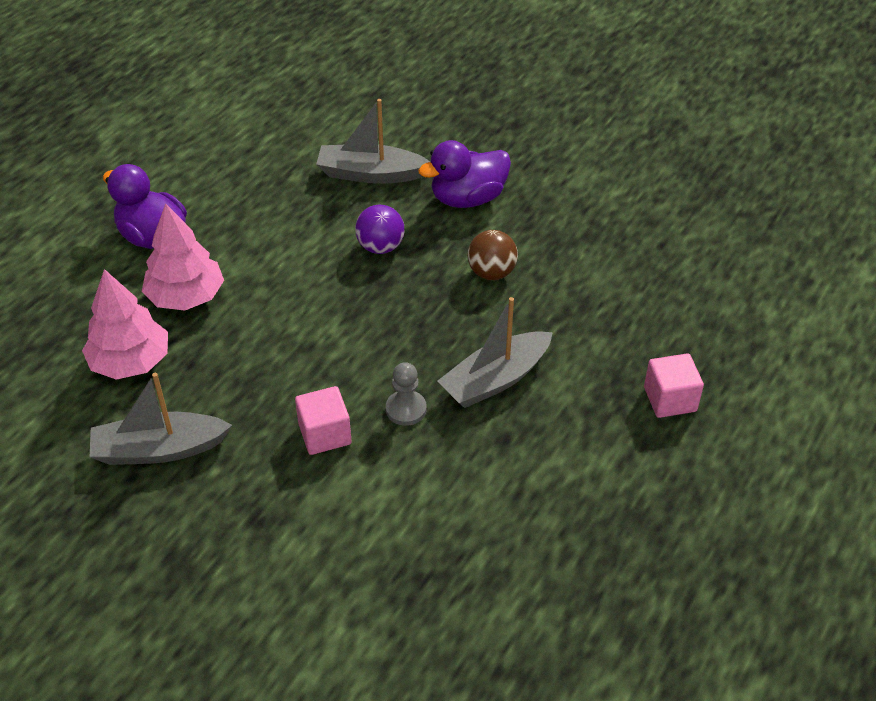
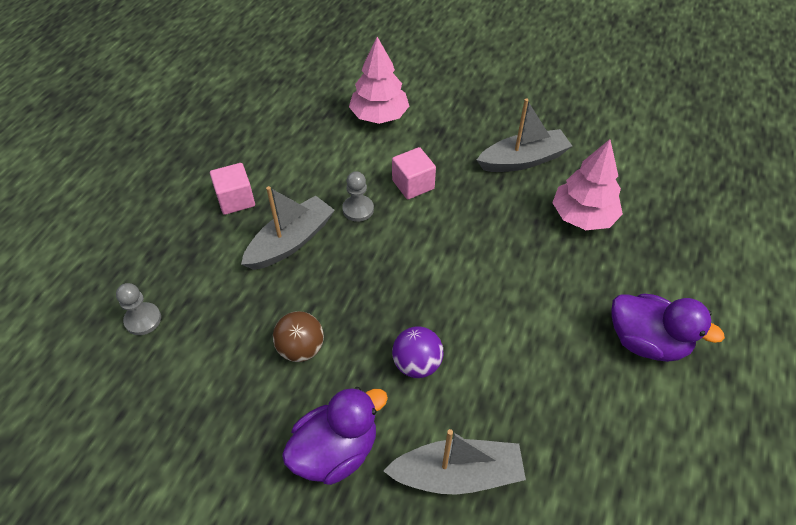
camera: 170 degrees right, 5 degrees up
(186, 297) = (574, 280): pink tree -> pink tree (379, 116)
(658, 318) = (143, 320): none -> grey pawn
(670, 399) = (149, 245): pink cube -> pink cube (236, 200)

